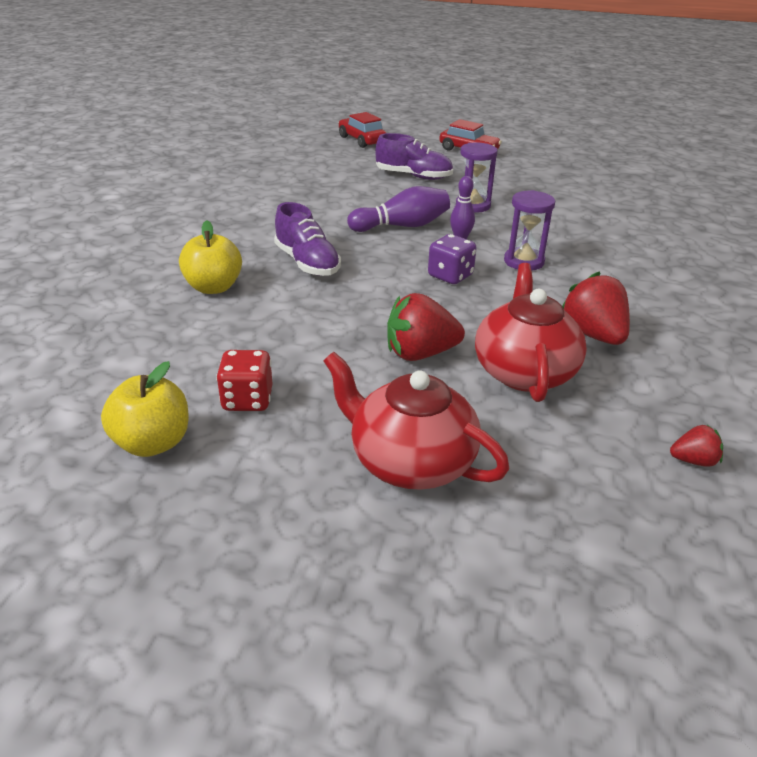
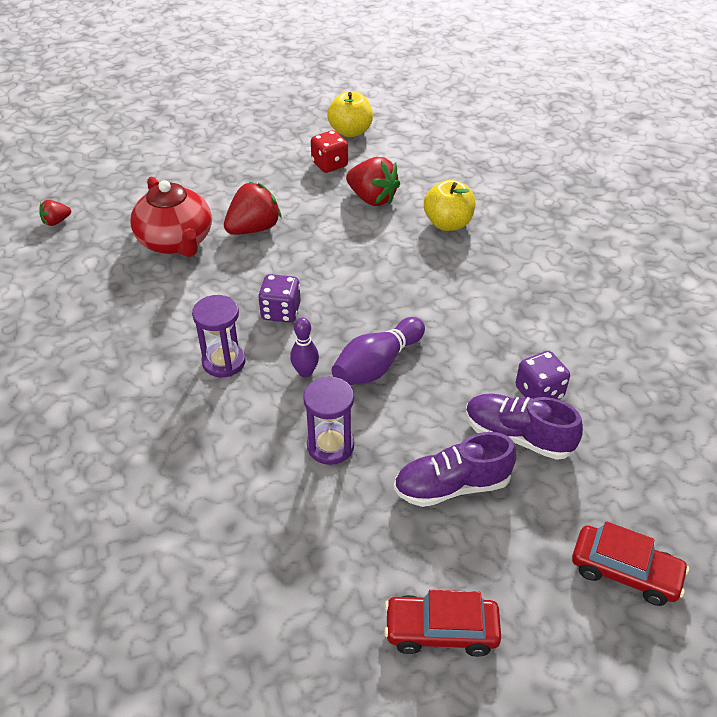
camera: 150 degrees right, 10 degrees up
(307, 263) = (411, 276): purple shoe -> purple shoe (517, 436)
(310, 187) = (539, 392): none -> purple dice
(410, 461) = (216, 167): red teapot -> none
(593, 334) = (134, 294): red strawberry -> red strawberry (372, 198)

